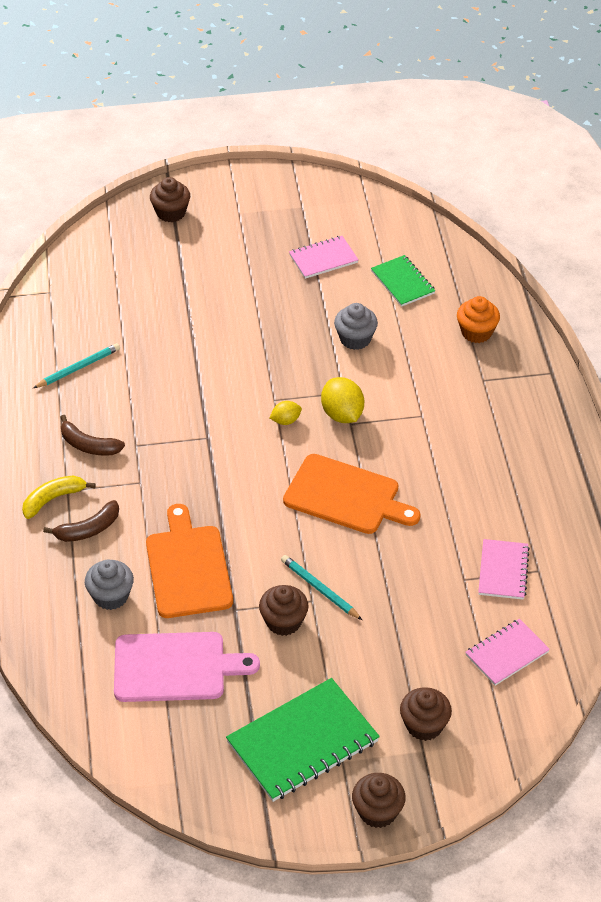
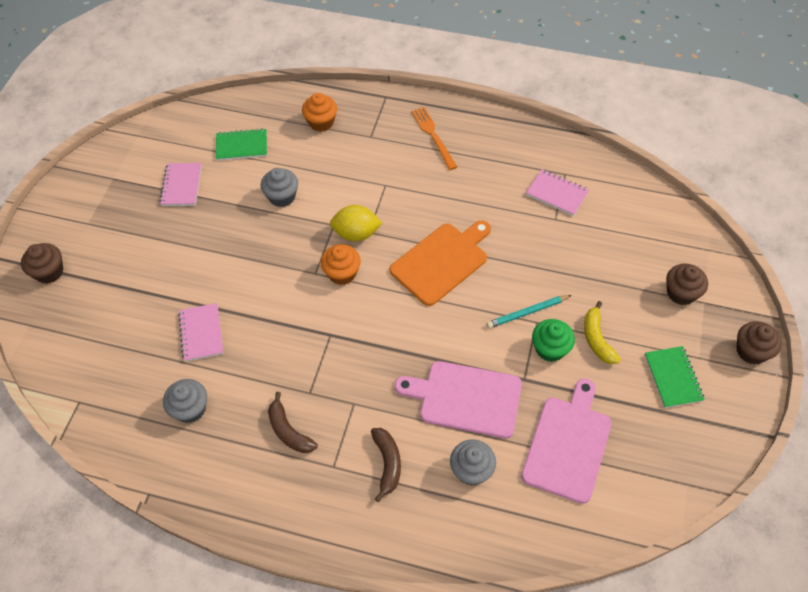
camera: 65 degrees left, 10 degrees up
(53, 499) = (338, 482): yellow banana -> yellow banana (597, 339)
(78, 368) = (190, 409): turquoise pencil -> grey cupcake
(88, 445) = (289, 431): brown banana -> brown banana turned 90 degrees clockwise
(188, 567) = (465, 398): orange cutting board -> pink cutting board
(283, 622) = (550, 349): brown cupcake -> green cupcake
(285, 421) = (342, 273): yellow lemon -> orange cupcake
(302, 742) = (673, 378): green notebook -> green notebook, size x0.57
(507, 653) = (632, 220): pink notebook -> pink notebook (201, 333)
(519, 433) = (433, 136): none -> orange fork

